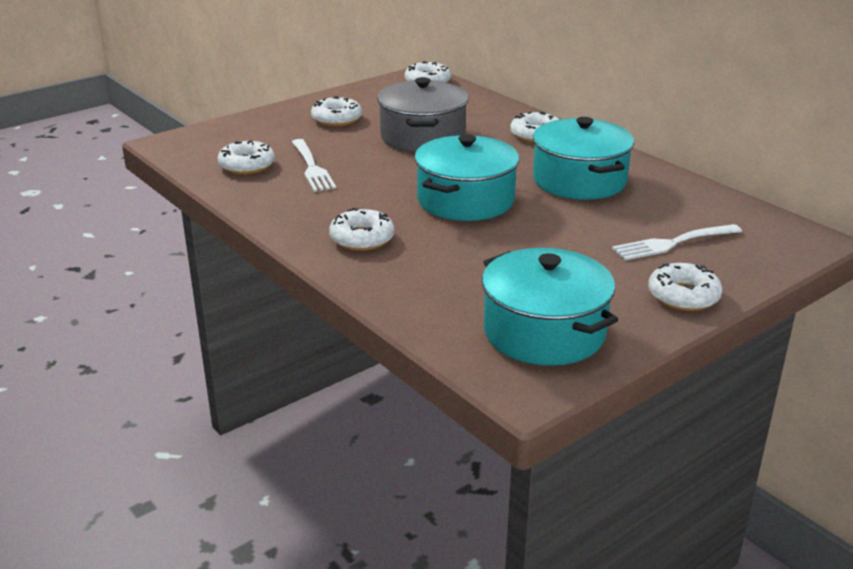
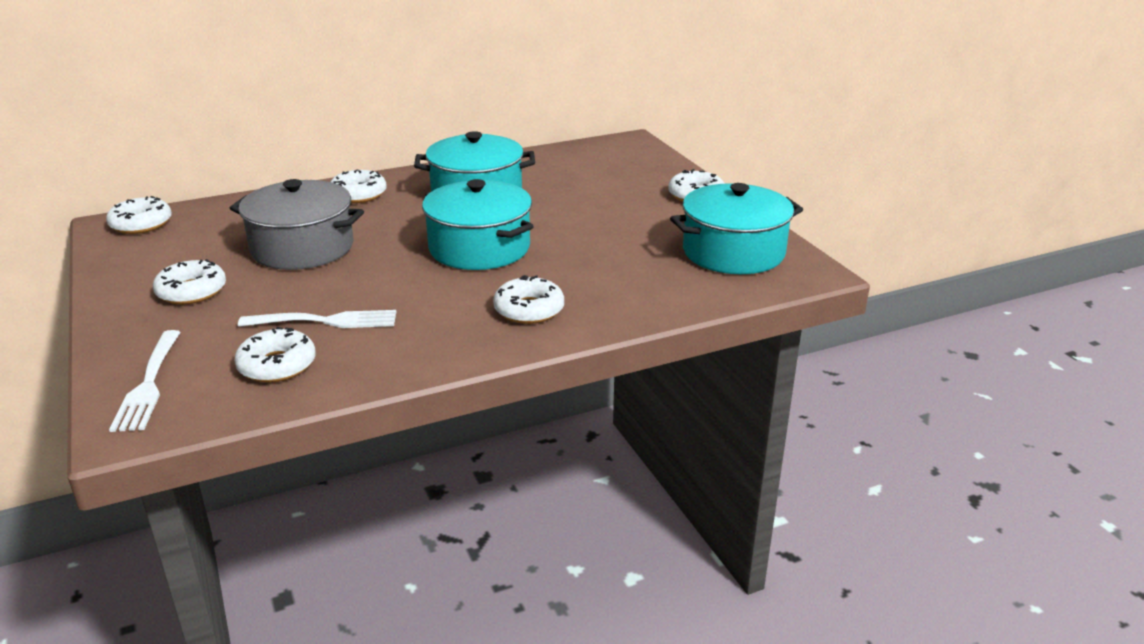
camera: 75 degrees left, 0 degrees up
(672, 243) = (614, 183): white fork -> white fork (148, 384)

